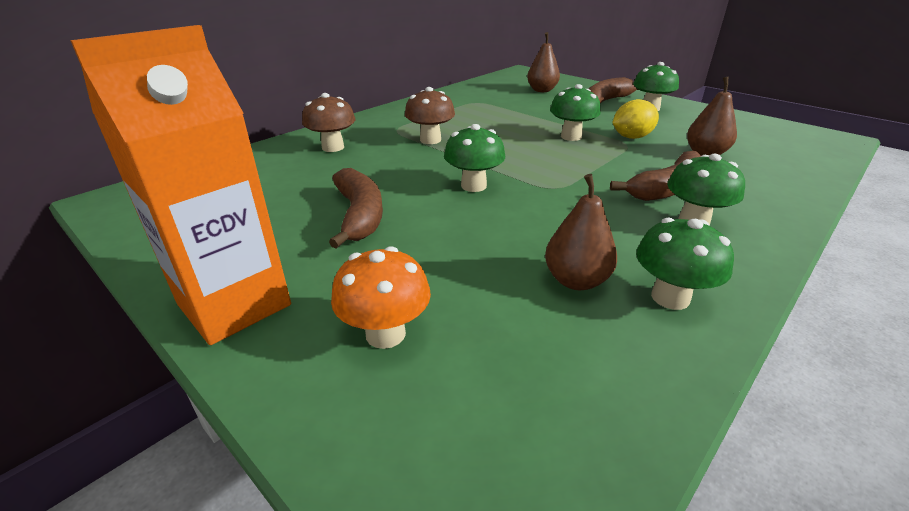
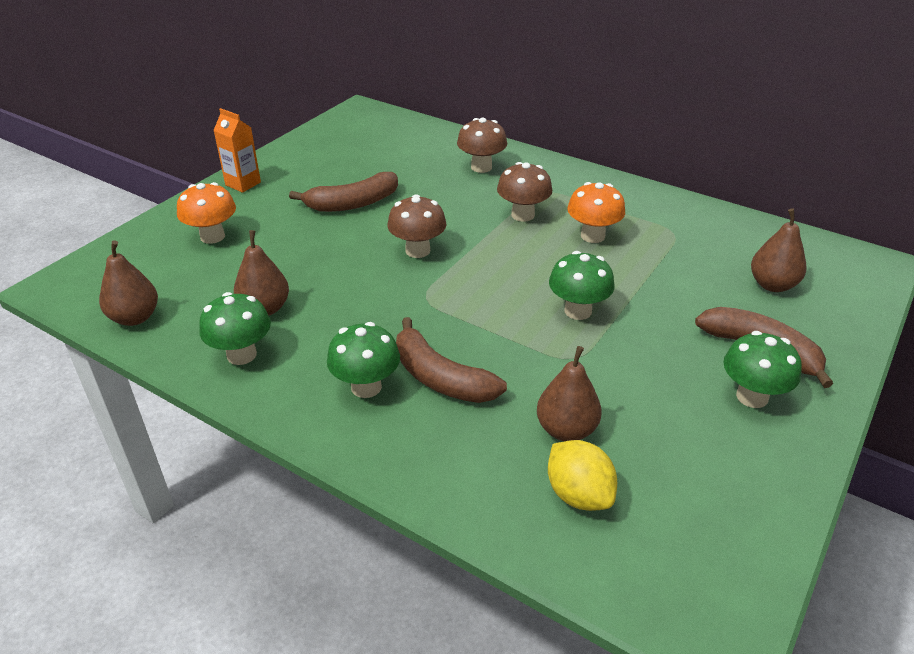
camera: 80 degrees right, 5 degrees up
(234, 305) = (243, 184): orange carton -> orange carton, size x0.52
(473, 122) = (592, 236): none -> orange mushroom
(473, 186) = (417, 250): green mushroom -> brown mushroom
(609, 417) = (135, 318): none -> brown pear
(631, 137) = (601, 364): yellow lemon -> yellow lemon (578, 494)

